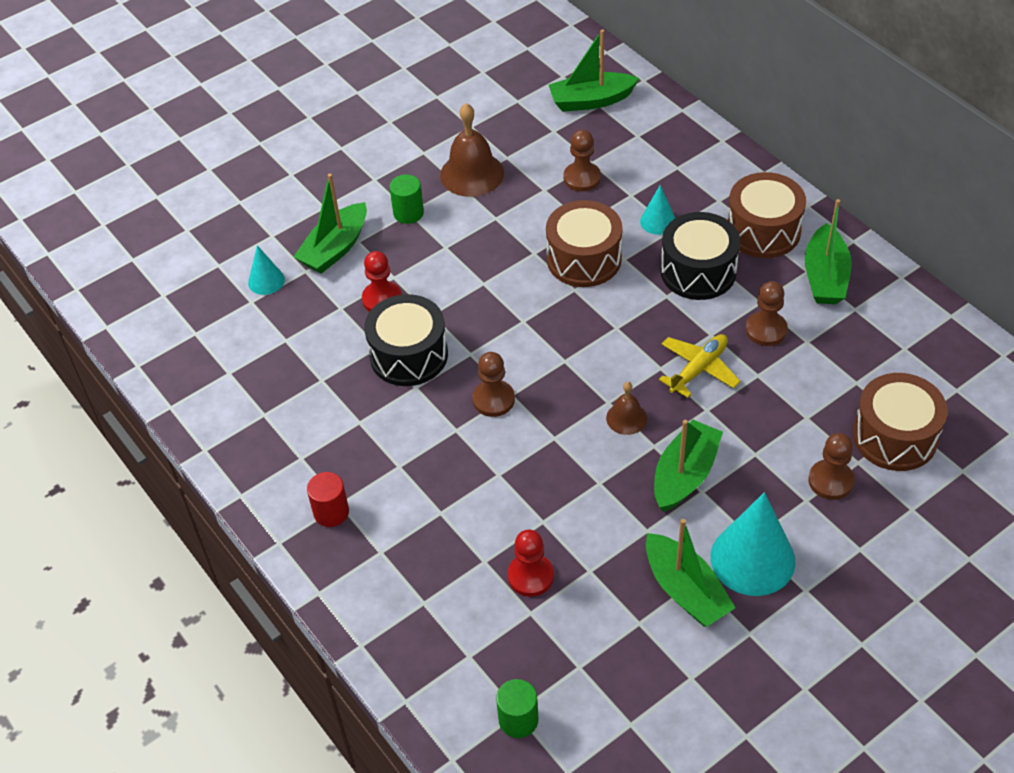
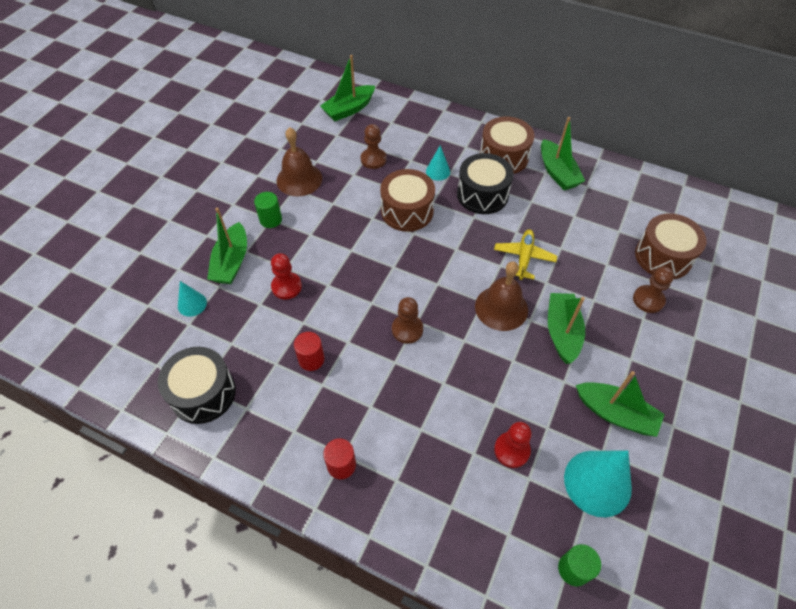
camera: 30 degrees left, 5 degrees up
(363, 390) = (311, 359): none -> red cylinder
(409, 355) = (329, 320): black drum -> black drum (203, 393)
(626, 418) = (501, 308): brown bell -> brown bell, size x1.81
(752, 559) = (640, 372): turquoise cone -> turquoise cone (597, 483)
(766, 330) = (546, 217): brown pawn -> none

